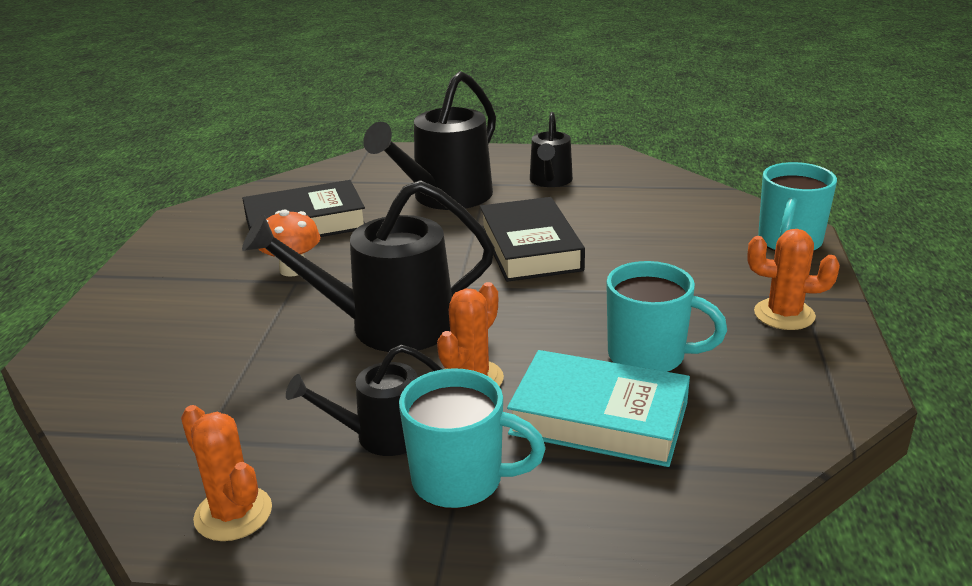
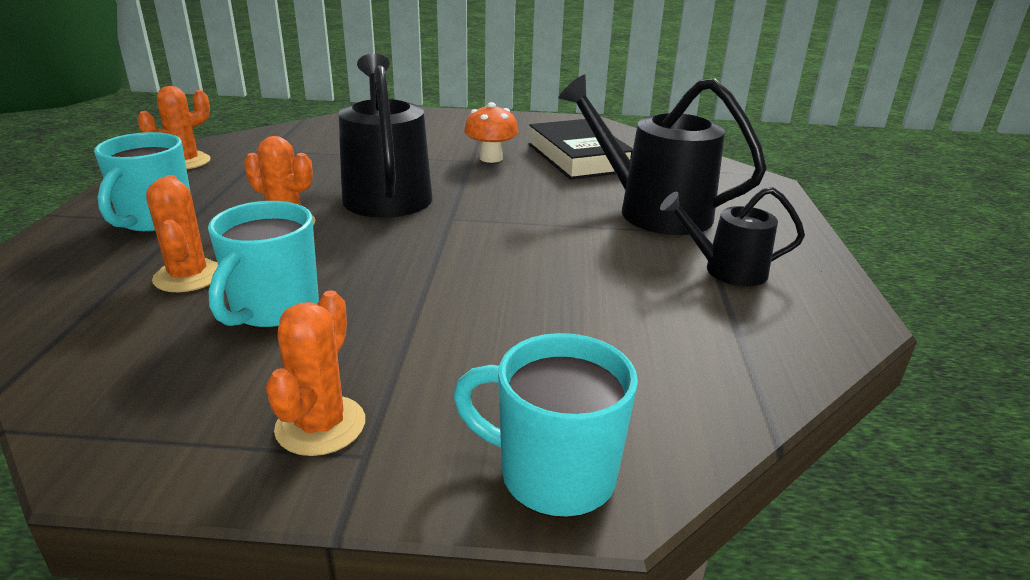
camera: 85 degrees right, 0 degrees up
(381, 436) = (232, 195): black watering can -> none
(530, 248) = (530, 253): black book -> none
(599, 418) = (188, 276): turquoise book -> orange cactus

